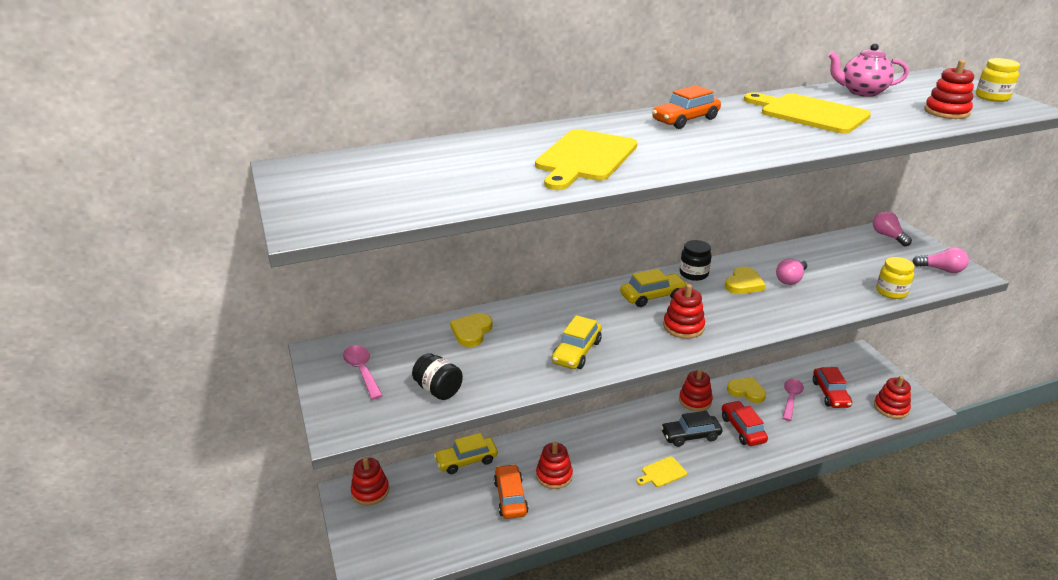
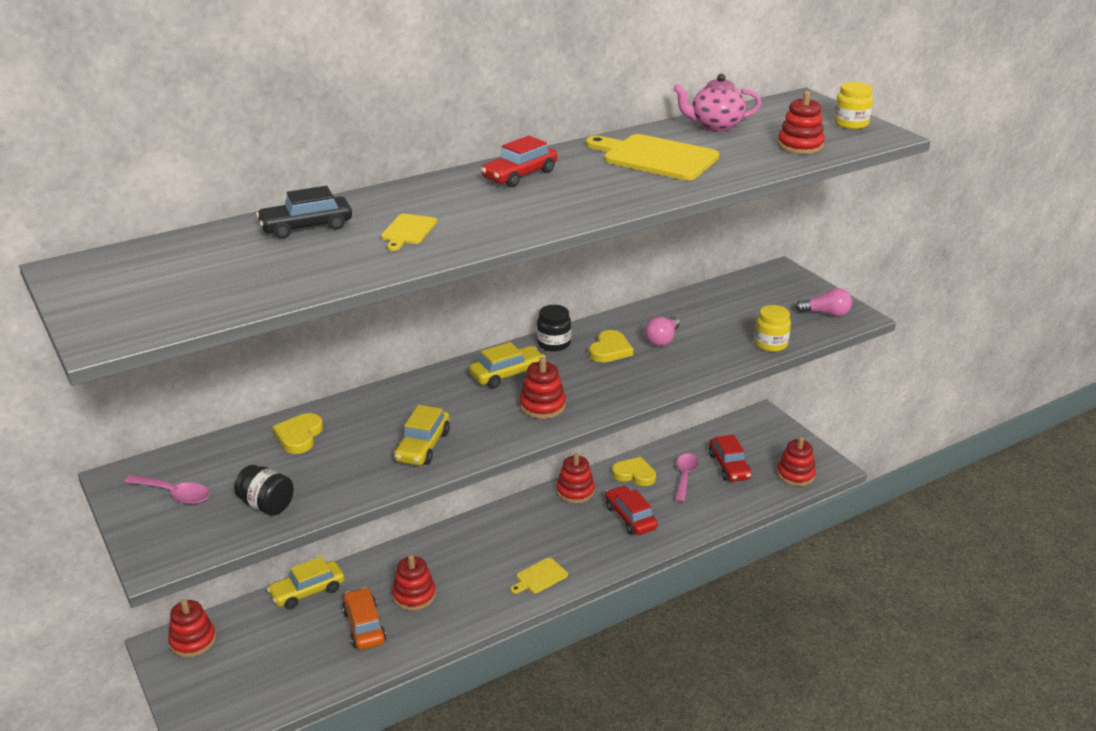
camera: 10 degrees left, 0 degrees up
(362, 371) = (174, 494): pink spoon -> pink spoon turned 150 degrees clockwise
(585, 158) = (408, 231): yellow cutting board -> yellow cutting board, size x0.50
(685, 120) = (519, 175): orange car -> red car
(690, 436) = (571, 532): black car -> black car (306, 227)
(888, 236) = (772, 280): pink light bulb -> none

